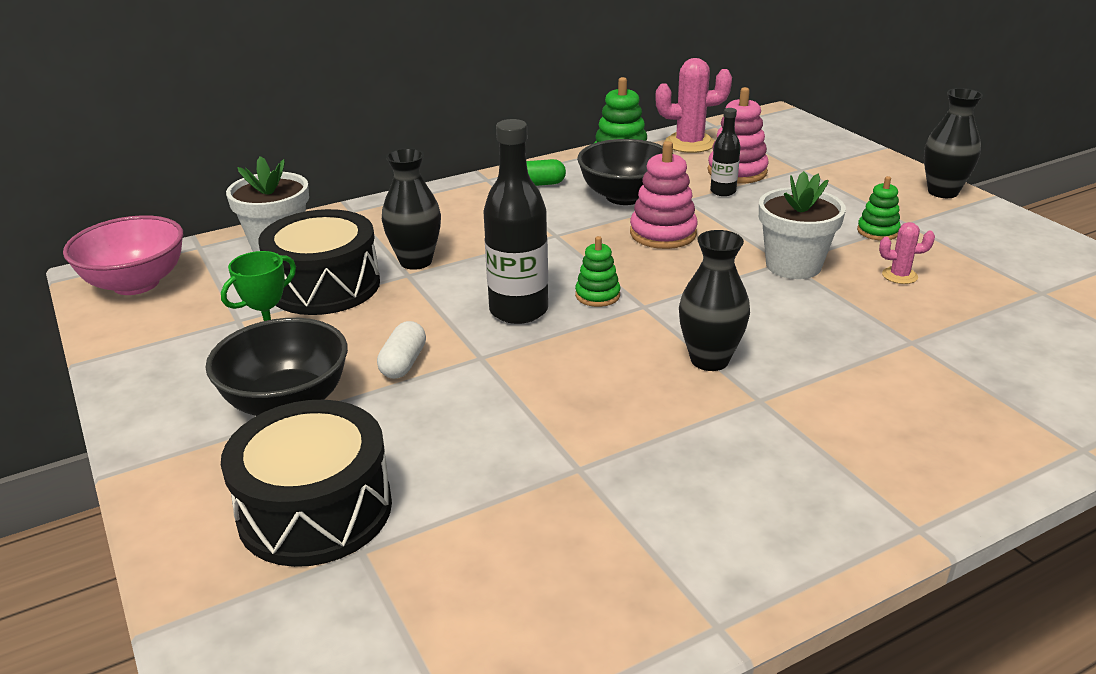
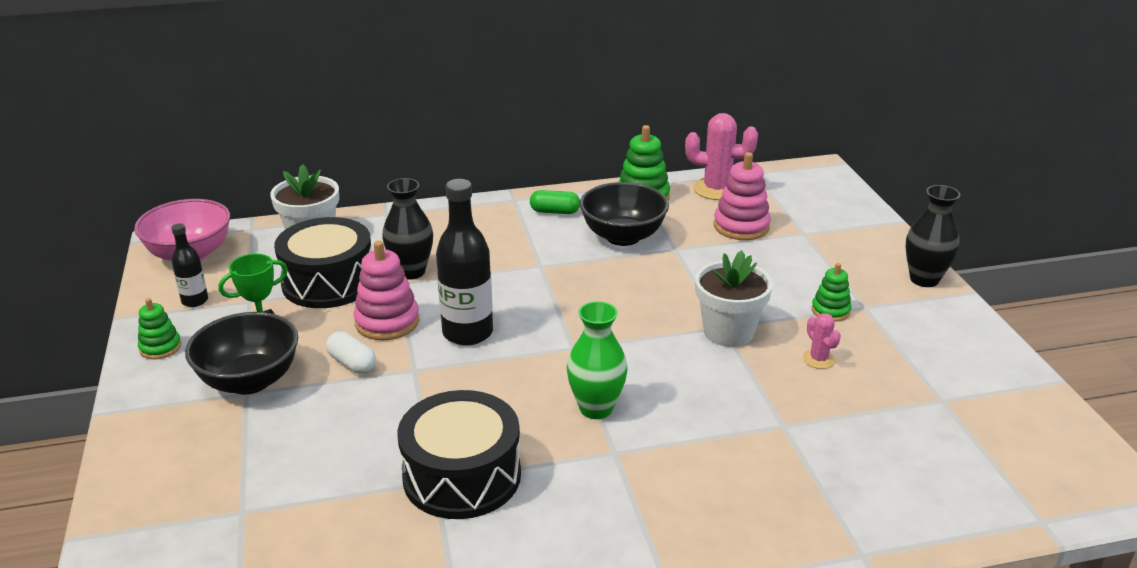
camera: 15 degrees right, 0 degrees up
(315, 510) = (226, 472): black drum -> black drum (462, 476)
(403, 363) = (352, 363): white capsule -> white capsule turned 75 degrees counterclockwise
(597, 295) = (540, 330): green stacking toy -> green stacking toy (160, 347)
(663, 234) = (633, 280): pink stacking toy -> pink stacking toy (387, 322)
(709, 360) = (596, 408): black vase -> green vase
(723, 191) = (714, 245): black bottle -> black bottle (195, 301)
(899, 276) = (818, 359): pink cactus -> pink cactus turned 45 degrees clockwise

